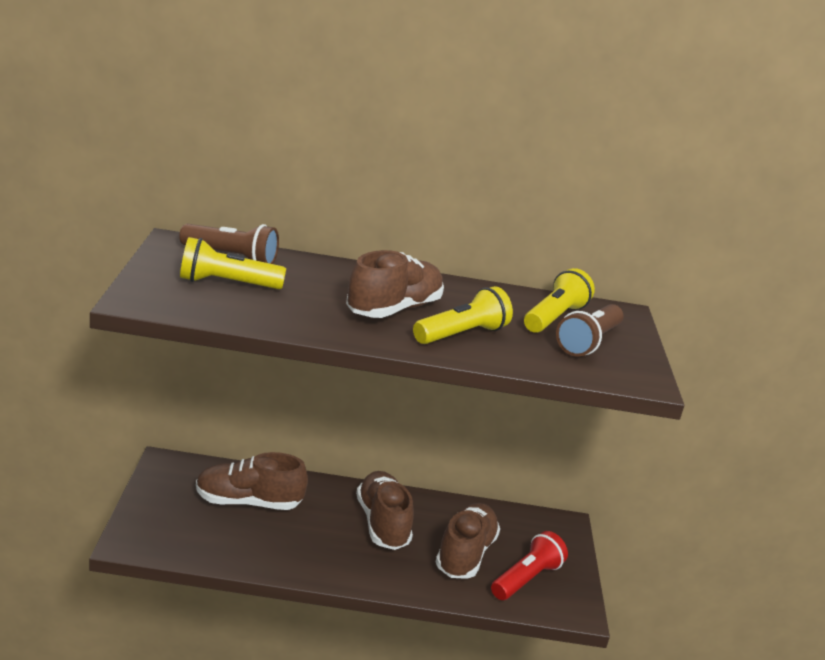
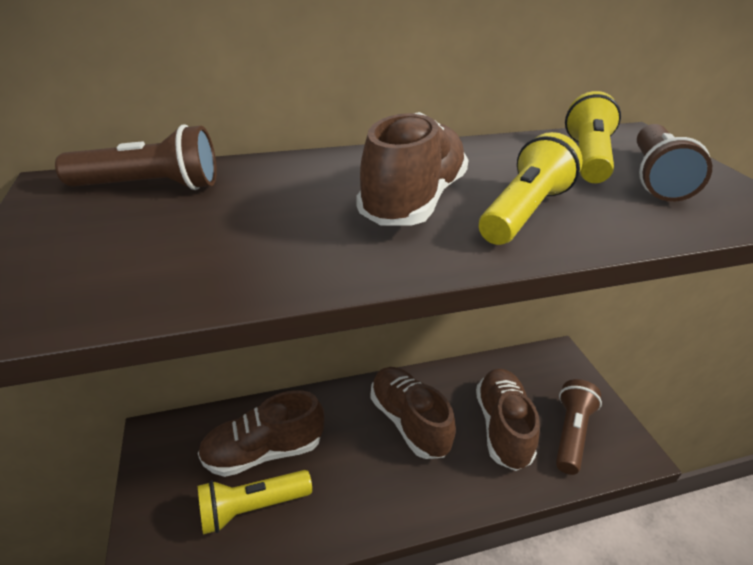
camera: 15 degrees left, 10 degrees up
(227, 283) = (158, 230): yellow flashlight -> yellow flashlight (252, 508)
(526, 578) = (571, 433): red flashlight -> brown flashlight

